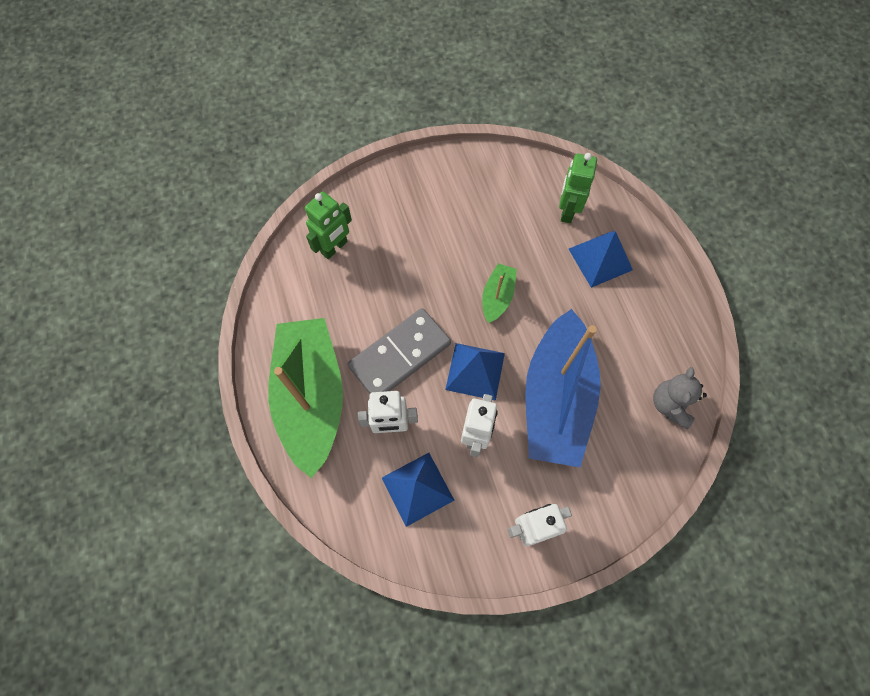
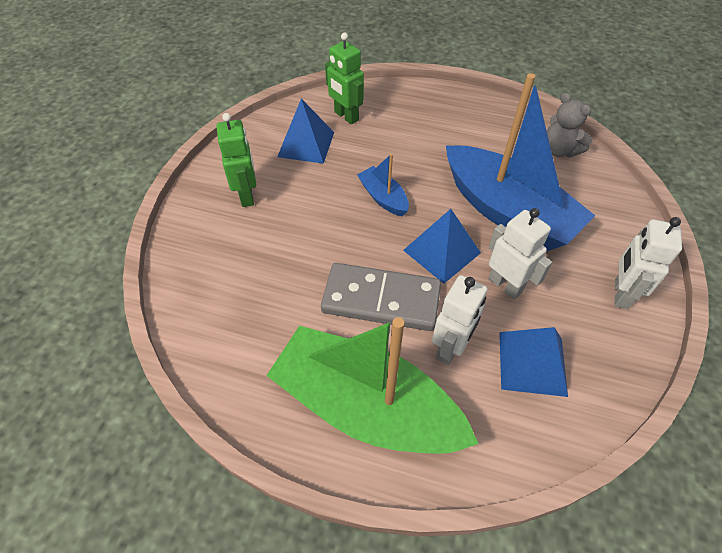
camera: 55 degrees left, 15 degrees down
(334, 248) = (218, 289): green robot -> green robot (247, 195)
(400, 355) = (381, 299): grey domino -> grey domino turned 75 degrees counterclockwise
(497, 297) = (383, 198): green boat -> blue boat
(600, 259) = (405, 121): blue pyramid -> blue pyramid (306, 144)

